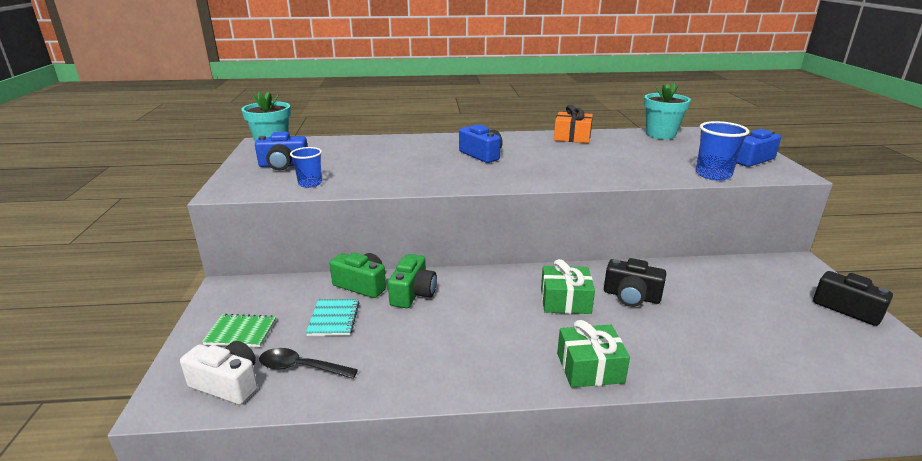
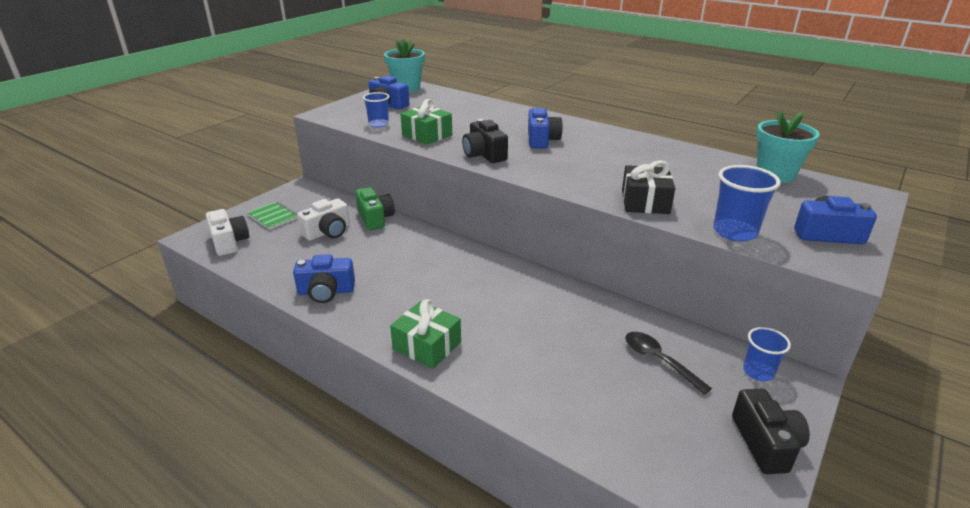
camera: 40 degrees right, 5 degrees up
(301, 367) = (271, 252): black spoon -> black spoon (659, 361)
(333, 318) = (328, 232): turquoise notebook -> white camera
(413, 293) = (397, 238): green camera -> none
(428, 374) = (326, 291): none -> blue camera
(565, 301) = (492, 294): green gift -> green gift (427, 135)
(572, 137) = (664, 148): orange gift -> none
(631, 296) = (553, 318): black camera -> black camera (484, 154)
(634, 174) = (645, 202): none -> black gift
(777, 269) = (758, 372): none -> blue cup

